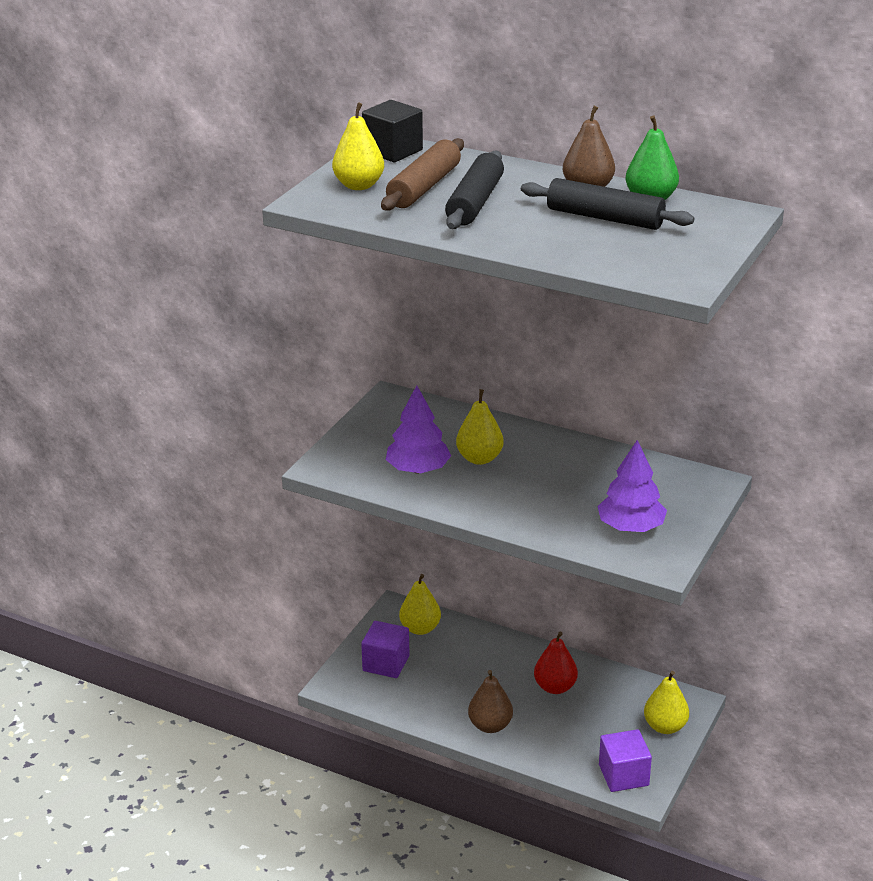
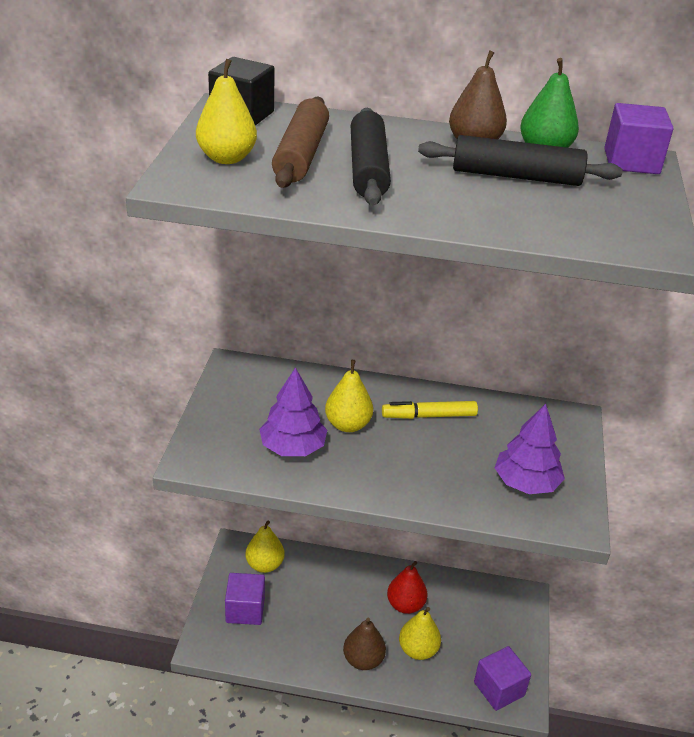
camera: 20 degrees left, 5 degrees up
(564, 461) = (429, 416): none -> yellow marker
(665, 726) = (513, 627): yellow pear -> yellow pear (418, 650)
(728, 214) = (631, 161): none -> purple cube

